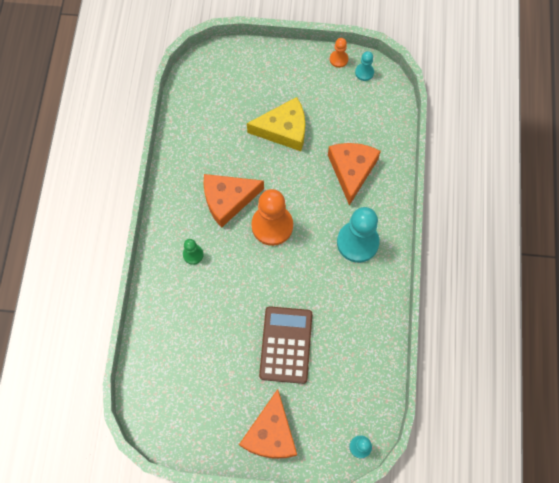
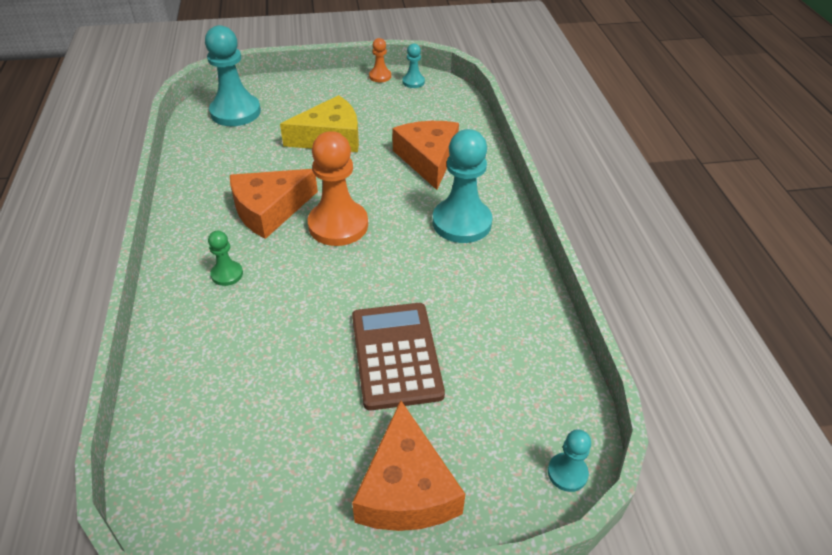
camera: 15 degrees left, 25 degrees down
(217, 83) = (235, 112): none -> turquoise pawn

